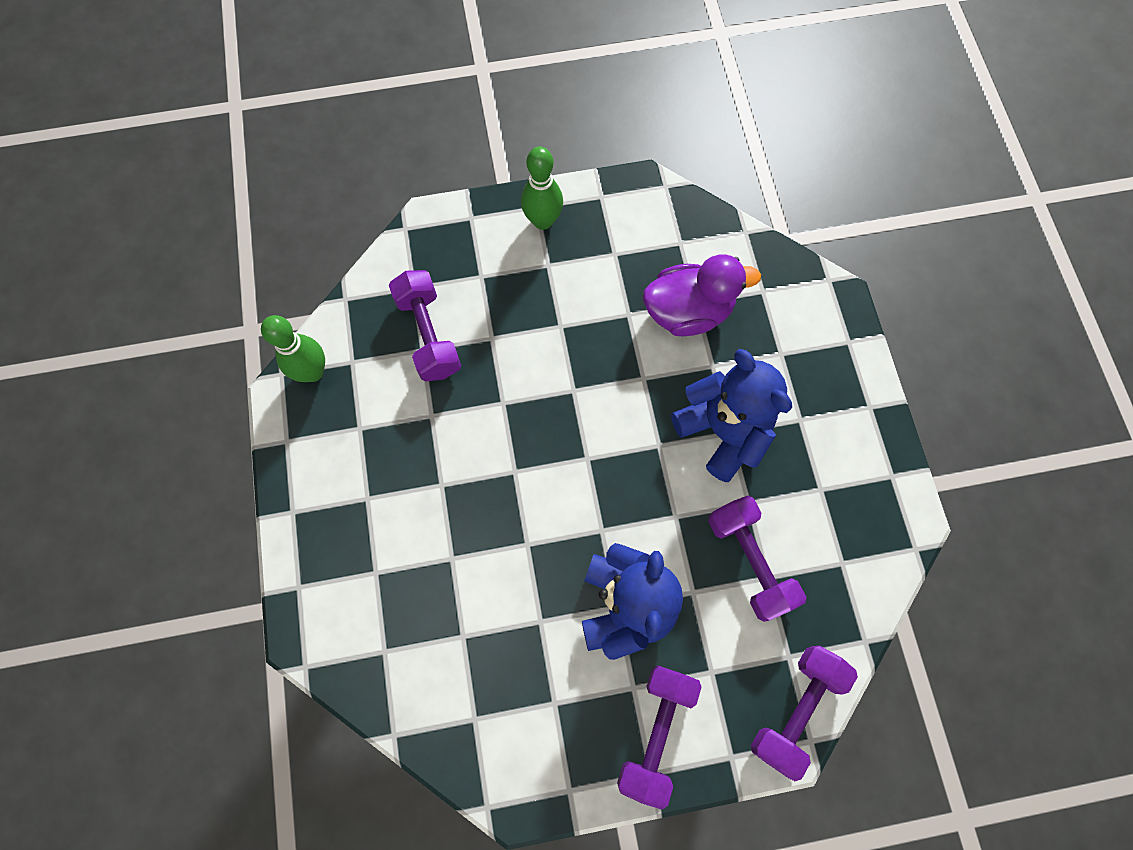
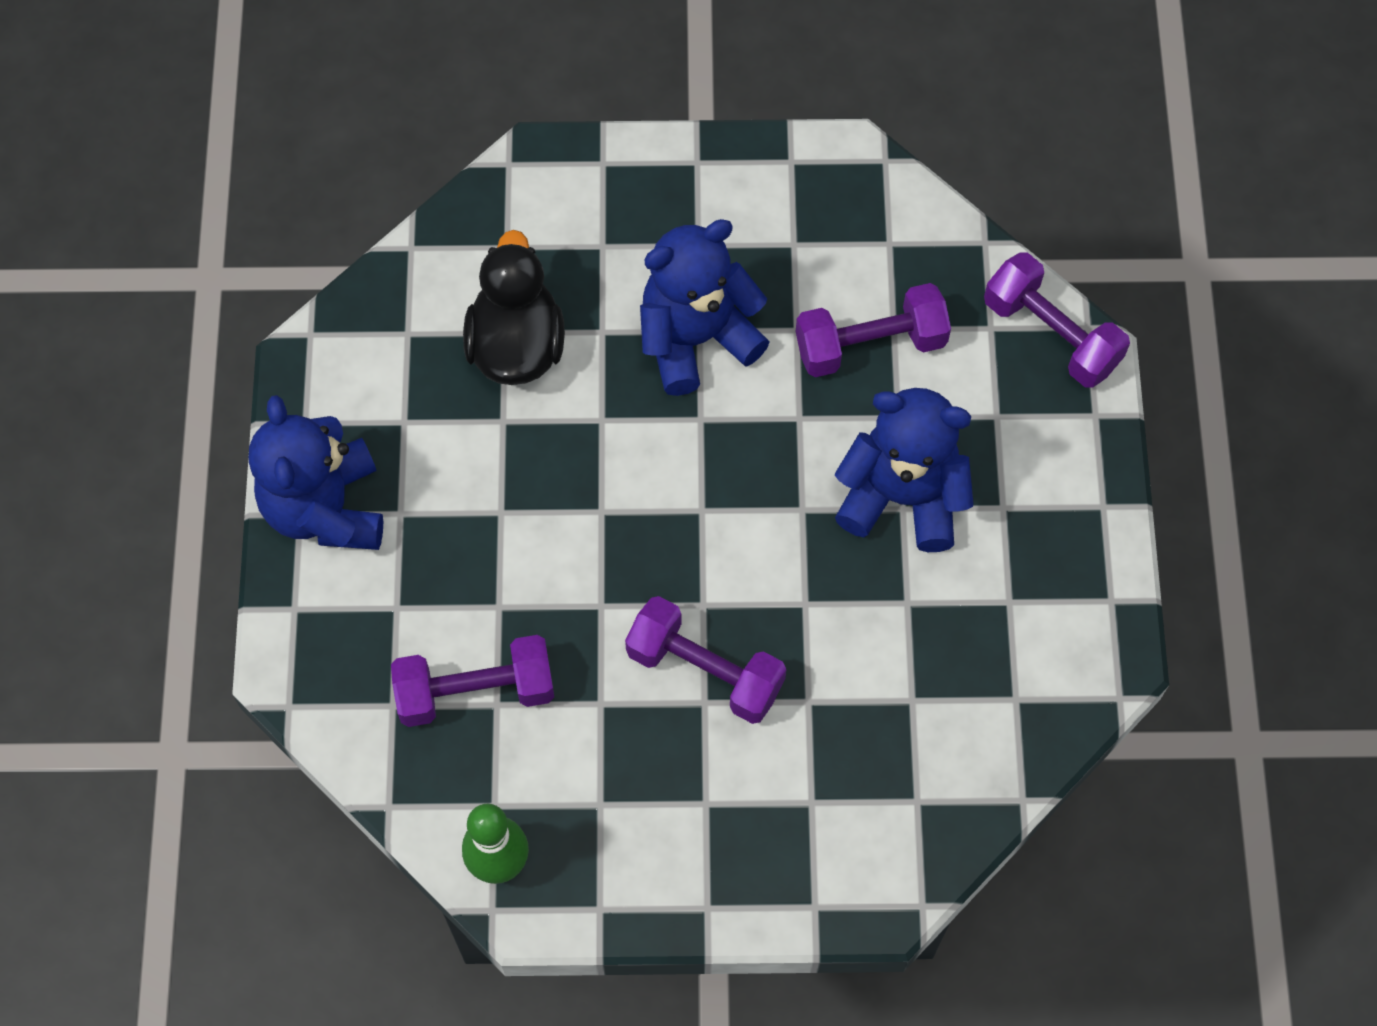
camera: 80 degrees left, 5 degrees down
(543, 221) = (326, 508): green bowling pin -> blue teddy bear
(655, 732) = (1057, 491): purple dumbbell -> purple dumbbell (705, 671)
(688, 312) = (516, 345): purple duck -> black duck

